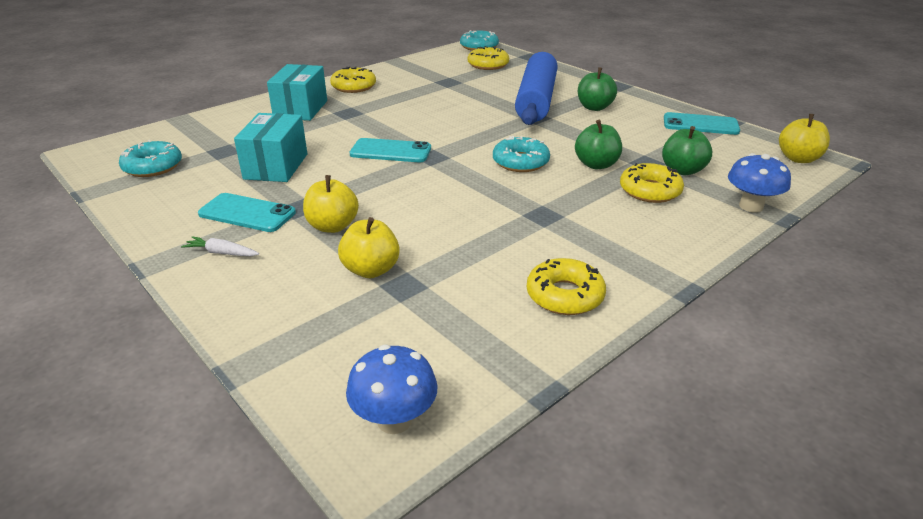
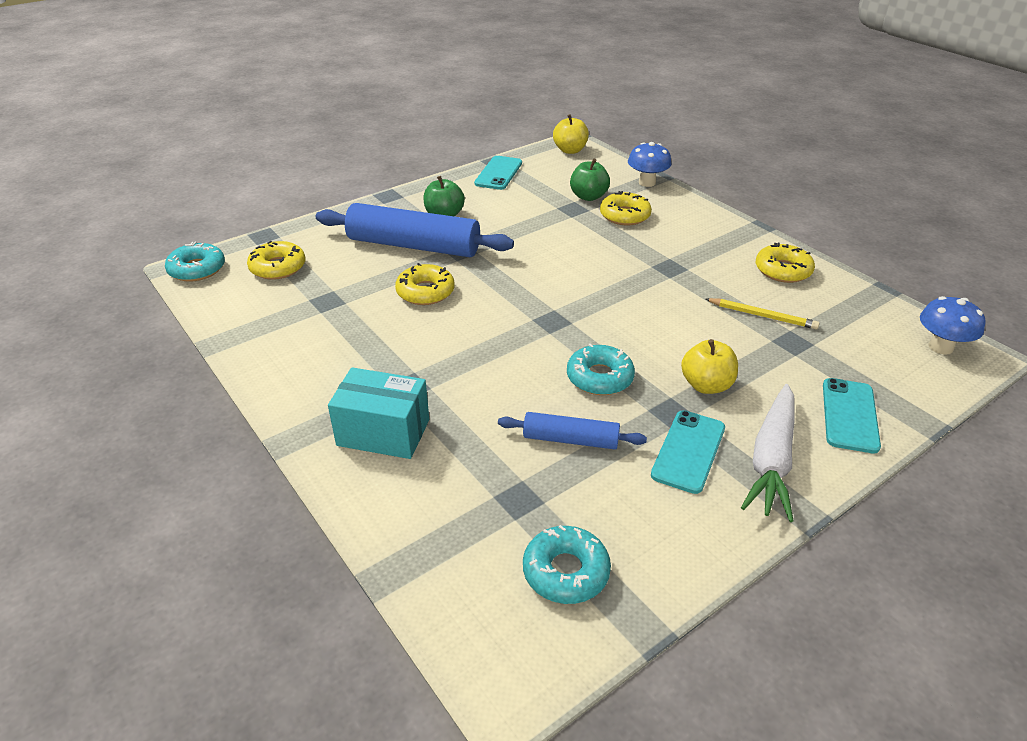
camera: 85 degrees left, 5 degrees up
(222, 253) = (771, 460): white carrot -> white carrot, size x2.21
(276, 166) = (570, 439): turquoise box -> blue rolling pin
(353, 86) = (309, 383): yellow donut -> yellow donut (425, 292)
(371, 270) = (775, 359): yellow apple -> none
(391, 151) = (536, 349): turquoise phone -> turquoise phone (849, 415)
(454, 269) = (762, 316): none -> yellow pencil
(520, 162) = (569, 269): turquoise donut -> turquoise donut (599, 377)
(596, 164) = (576, 232): green apple -> none

